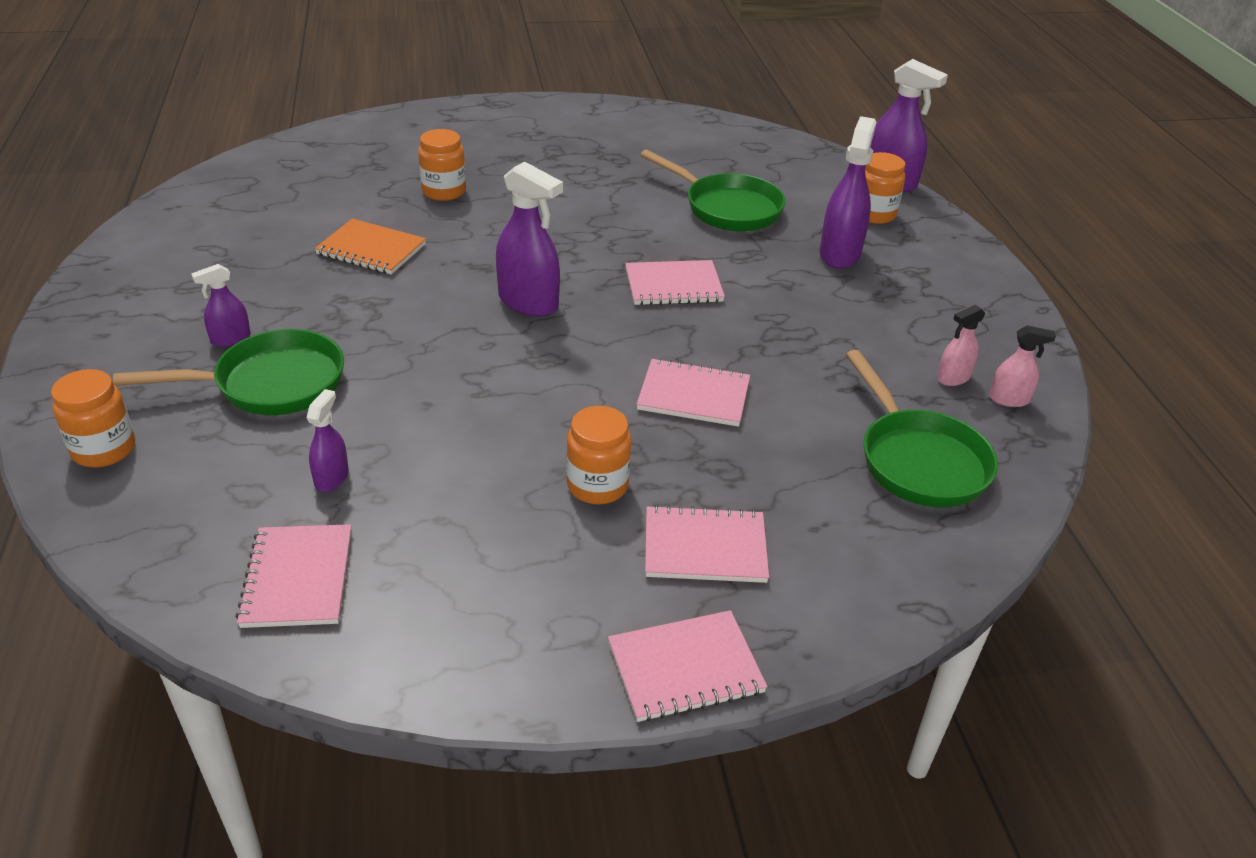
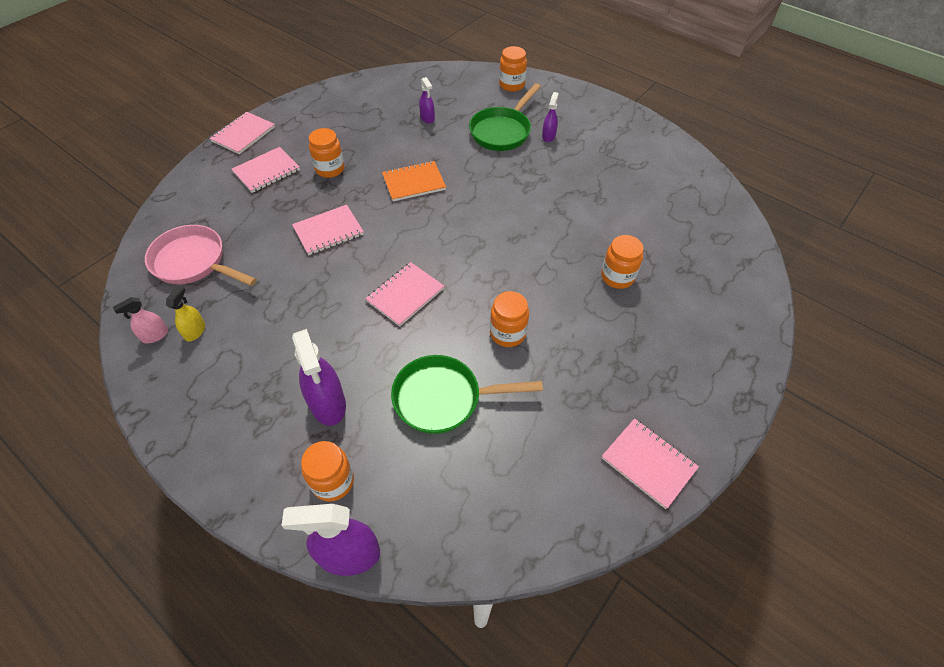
camera: 140 degrees right, 15 degrees up
(298, 578) = (393, 92): pink notebook -> pink notebook (648, 463)
(371, 249) = (579, 211): orange notebook -> orange notebook (414, 183)
(528, 302) = (463, 232): purple spray bottle -> none
(611, 212) = (507, 333): none -> orange jar
(918, 460) = (194, 262): green pan -> pink pan
(953, 378) = (195, 331): pink spray bottle -> yellow spray bottle

